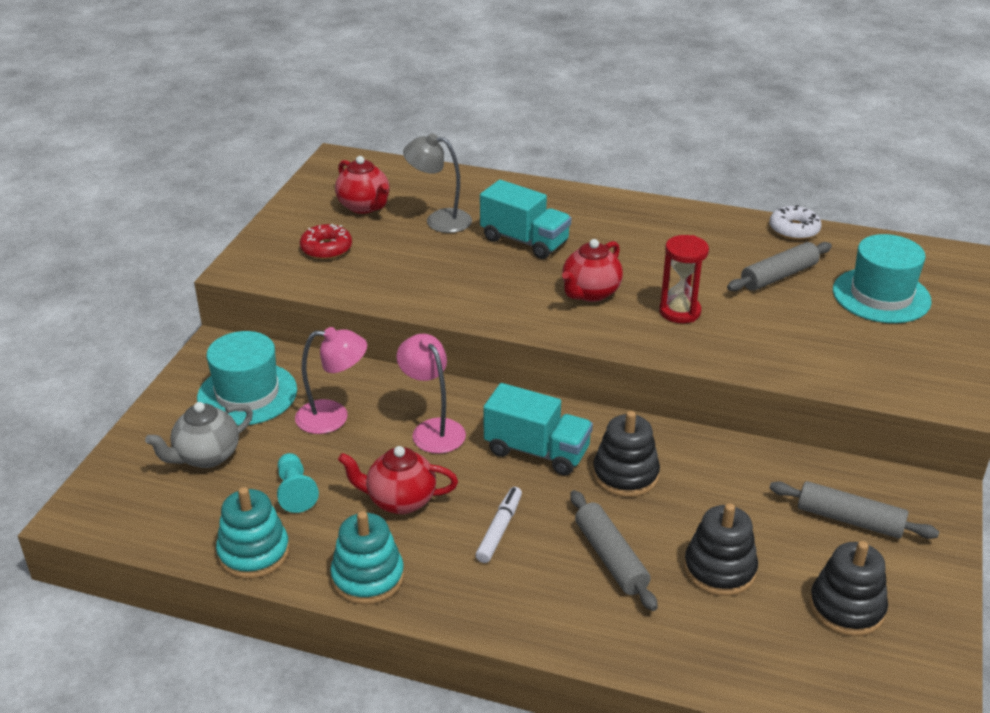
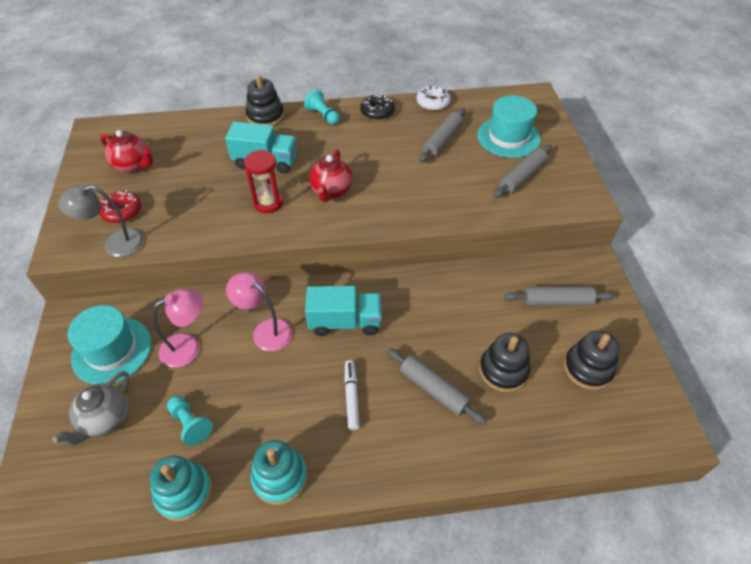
camera: 25 degrees left, 15 degrees up
(400, 500) = (271, 400): red teapot -> none
(439, 220) = (196, 161): grey lamp -> grey lamp (115, 244)
(625, 475) = (410, 319): black stacking toy -> black stacking toy (265, 116)
(629, 209) = (323, 115): none -> turquoise pawn
(679, 312) = (396, 187): red hourglass -> red hourglass (268, 203)
(706, 222) = (377, 112): none -> black donut
(870, 345) = (522, 177): none -> grey rolling pin

